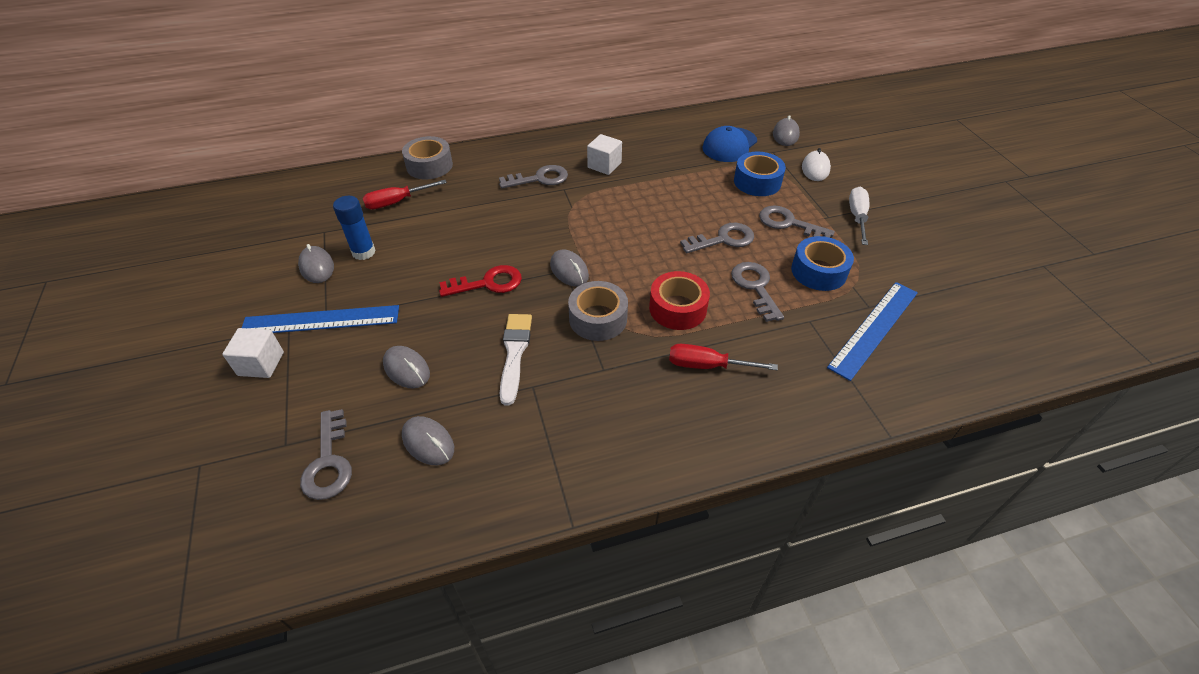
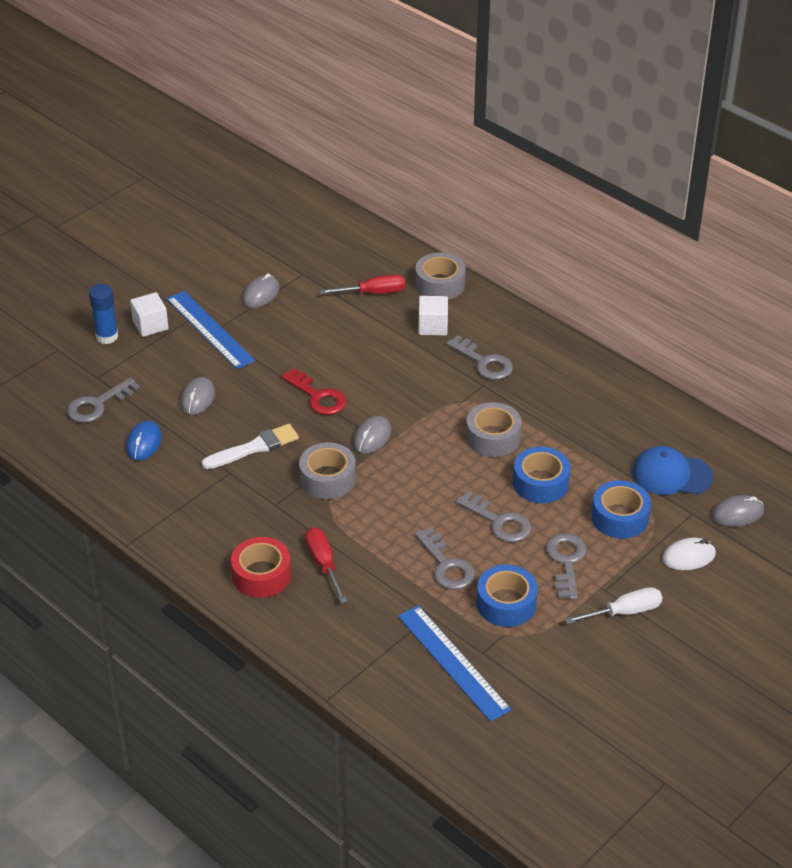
camera: 60 degrees right, 5 degrees down
(363, 252) = (297, 309): blue glue stick -> blue glue stick (107, 336)
(397, 202) = (373, 293): red screwdriver -> red screwdriver turned 135 degrees clockwise
(428, 442) = (144, 443): grey mouse -> blue mouse
(604, 165) = (546, 396): white cube -> white cube (433, 326)
(626, 206) = (493, 437): none -> grey tape
(677, 308) = (378, 523): red tape -> red tape (261, 575)
(695, 203) = (540, 483): none -> blue tape
(755, 287) = (446, 565): grey key -> grey key turned 105 degrees clockwise
(874, 328) = (453, 662): blue ruler -> blue ruler turned 45 degrees clockwise

